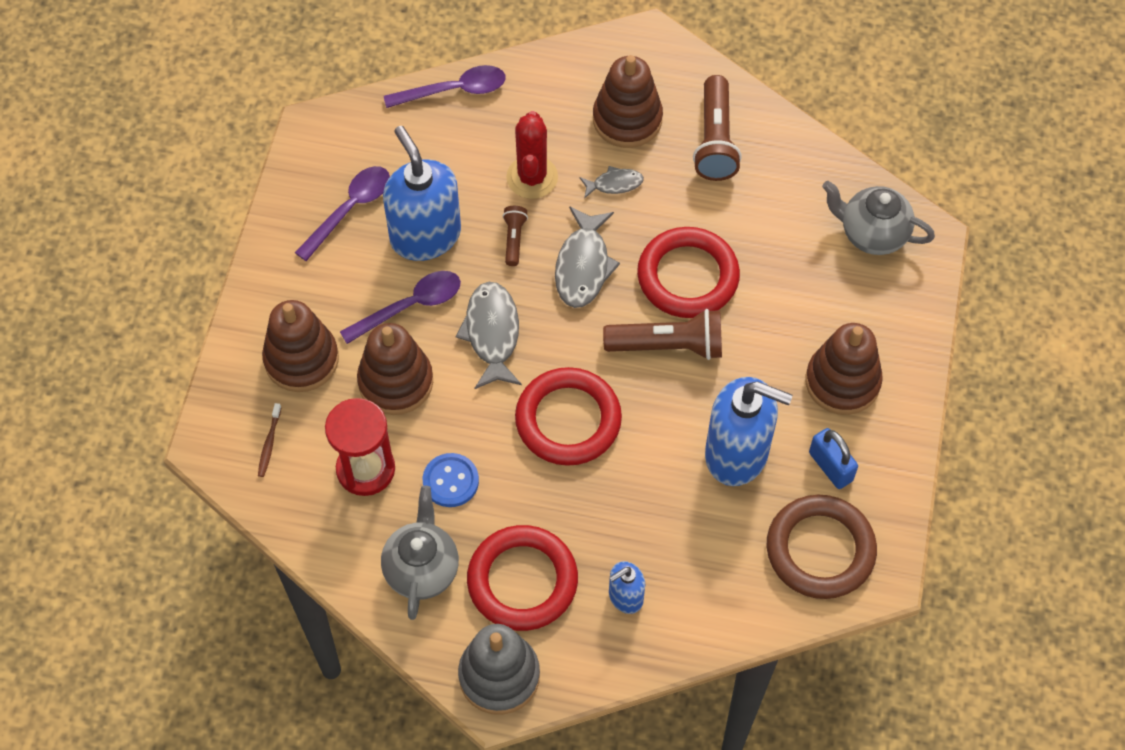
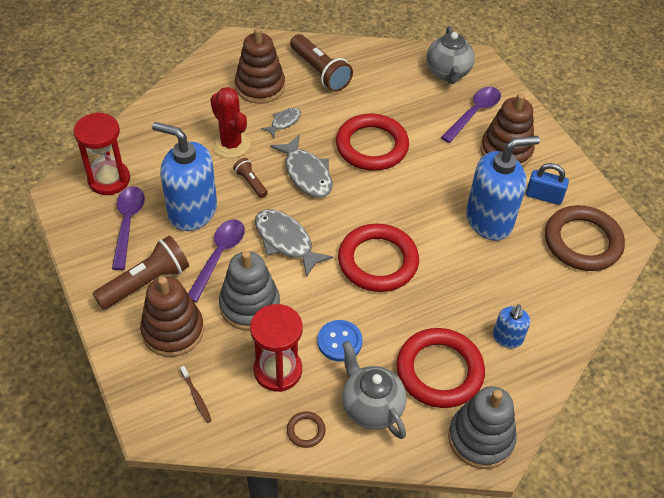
camera: 40 degrees left, 10 degrees down
(341, 548) = (306, 431): none -> brown ring
(371, 143) = (109, 179): none -> red hourglass
(396, 382) = (249, 305): brown stacking toy -> grey stacking toy
(454, 90) = (138, 124): purple spoon -> purple spoon (474, 113)
(668, 345) = (396, 187): brown flashlight -> brown flashlight (146, 282)
(872, 234) = (448, 73): grey teapot -> grey teapot turned 75 degrees counterclockwise

